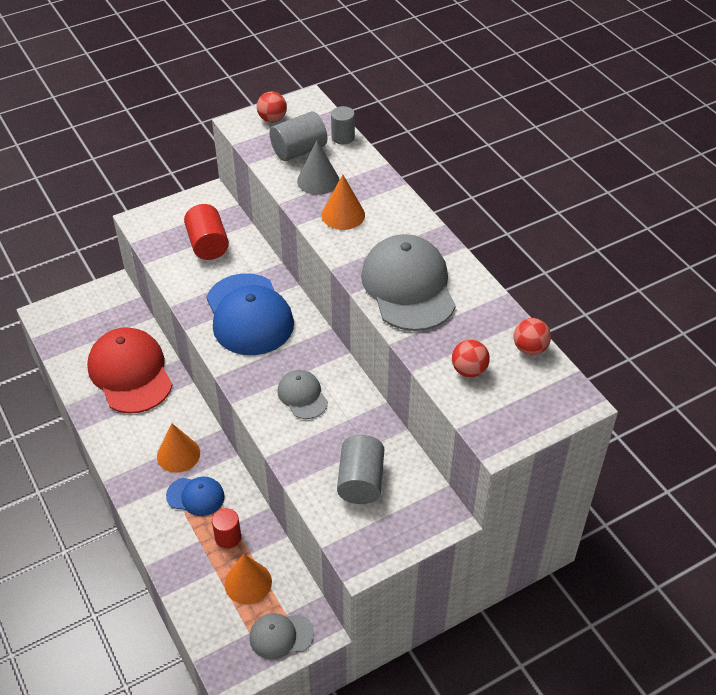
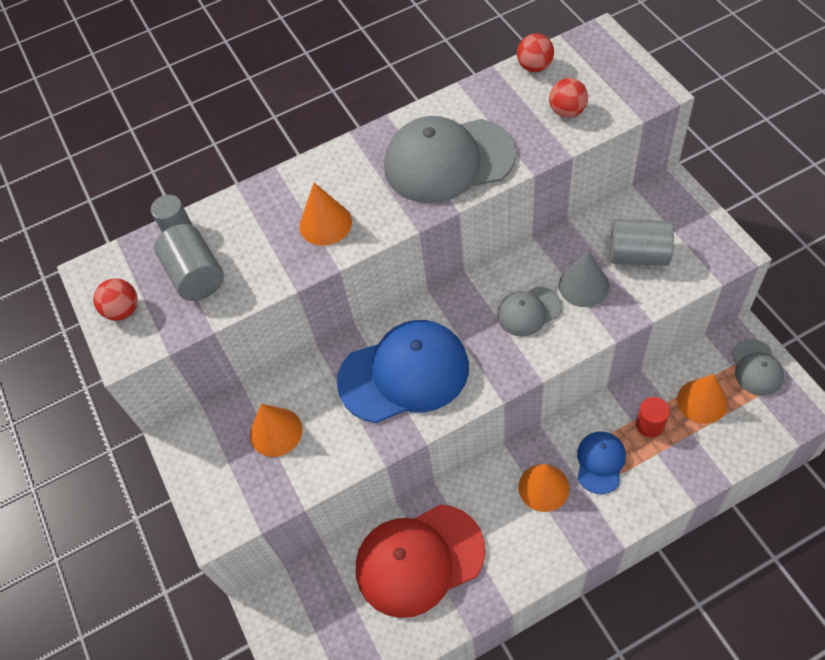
camera: 80 degrees left, 10 degrees up
(208, 244) = (276, 432): red cylinder -> orange cone
(318, 180) = (259, 252): grey cone -> grey cone (584, 285)

